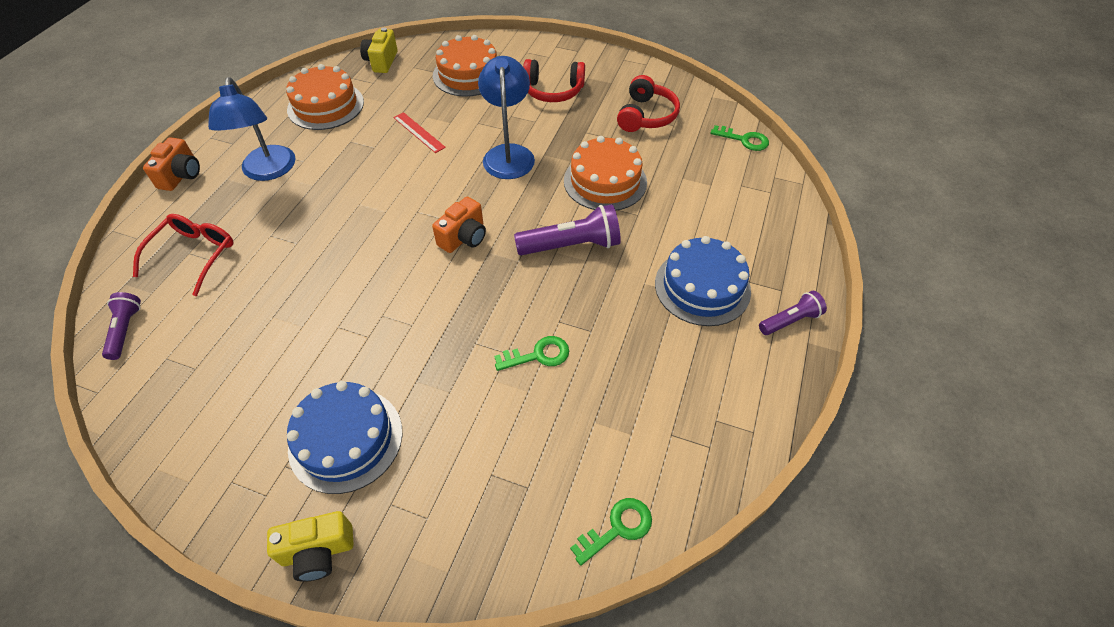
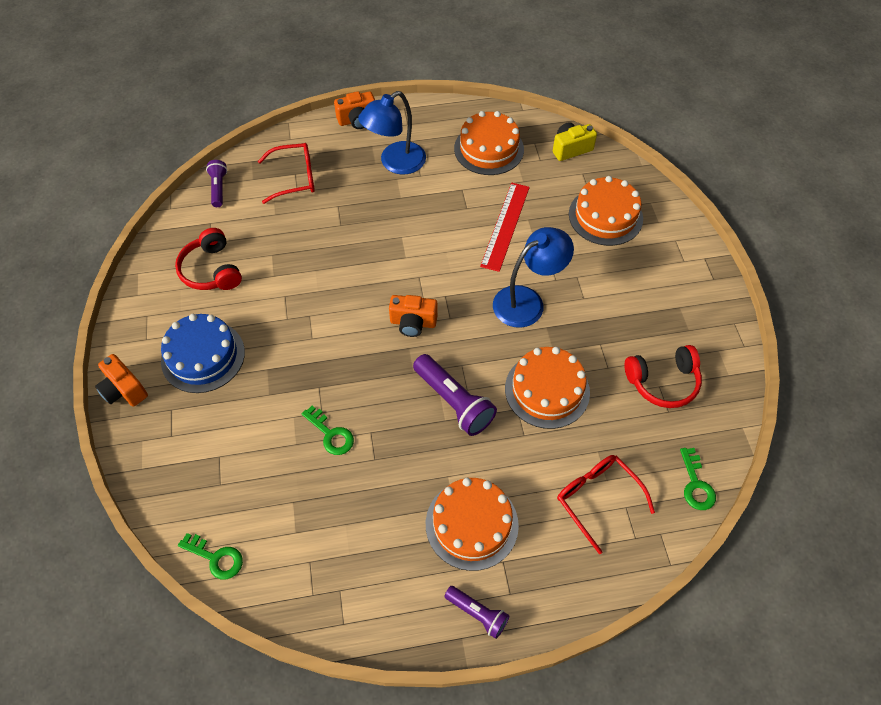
camera: 60 degrees right, 5 degrees up
(125, 330) = (218, 188): purple flashlight -> purple flashlight turned 60 degrees counterclockwise
(318, 552) = (124, 390): yellow camera -> orange camera
(419, 132) = (505, 226): red ruler -> red ruler, size x1.62
(553, 91) = (636, 290): red headphones -> red headphones (211, 270)
(702, 287) = (471, 524): blue cake -> orange cake
(724, 197) = (597, 499): none -> red glasses

